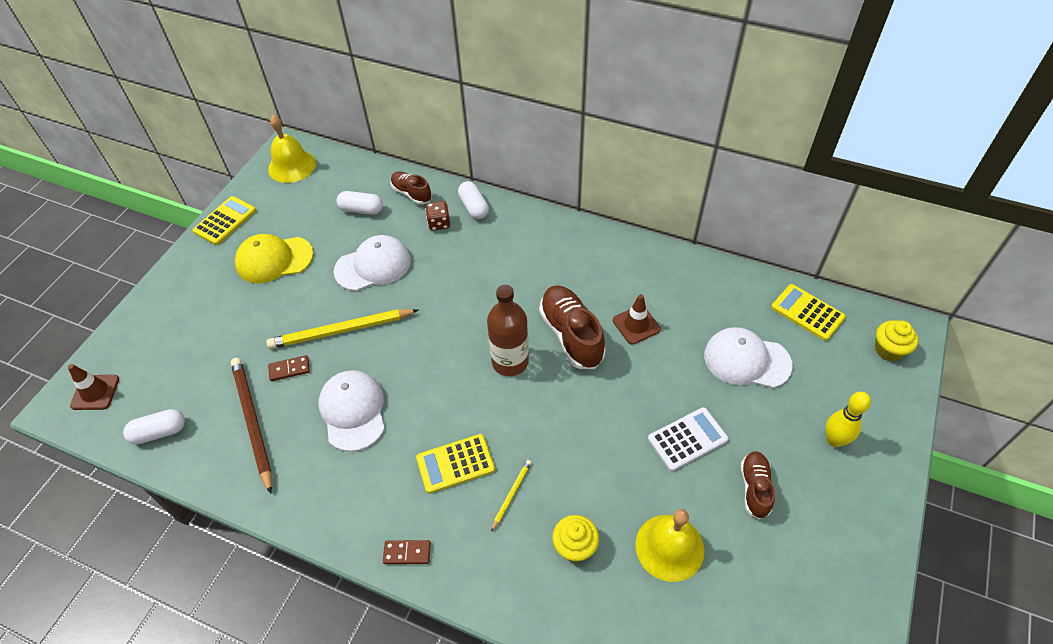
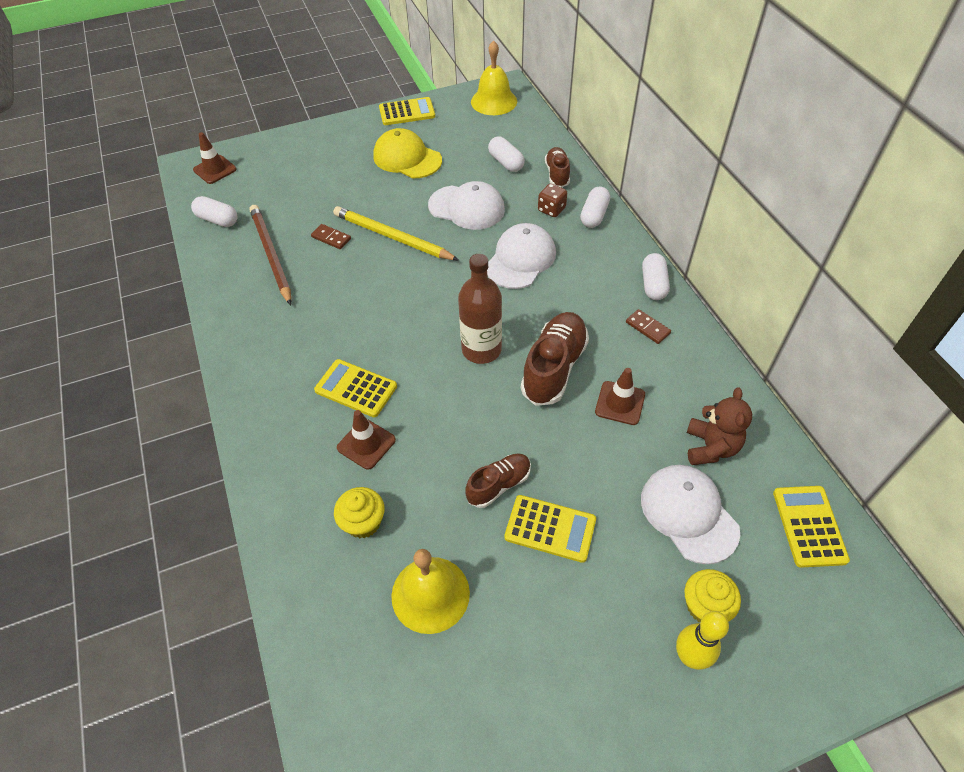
camera: 45 degrees right, 0 degrees up
(252, 422) = (271, 255): brown pencil -> brown pencil turned 45 degrees counterclockwise
(353, 411) = (336, 297): white cap -> white cap (520, 259)
(407, 553) = (256, 419): brown domino -> brown domino (647, 328)
(511, 494) = (366, 444): yellow pencil -> brown traffic cone
(567, 229) = (653, 285): none -> white capsule
(687, 439) = (550, 528): white calculator -> yellow calculator
(714, 309) = (710, 447): none -> brown teddy bear
(754, 488) = (559, 621): brown shoe -> brown shoe (499, 485)
(888, 350) = (862, 634): yellow cupcake -> yellow cupcake (705, 606)

